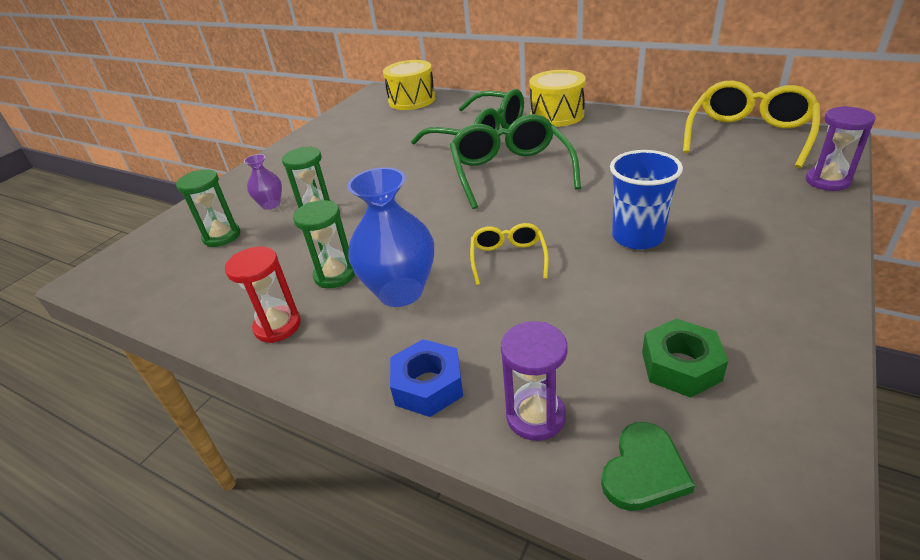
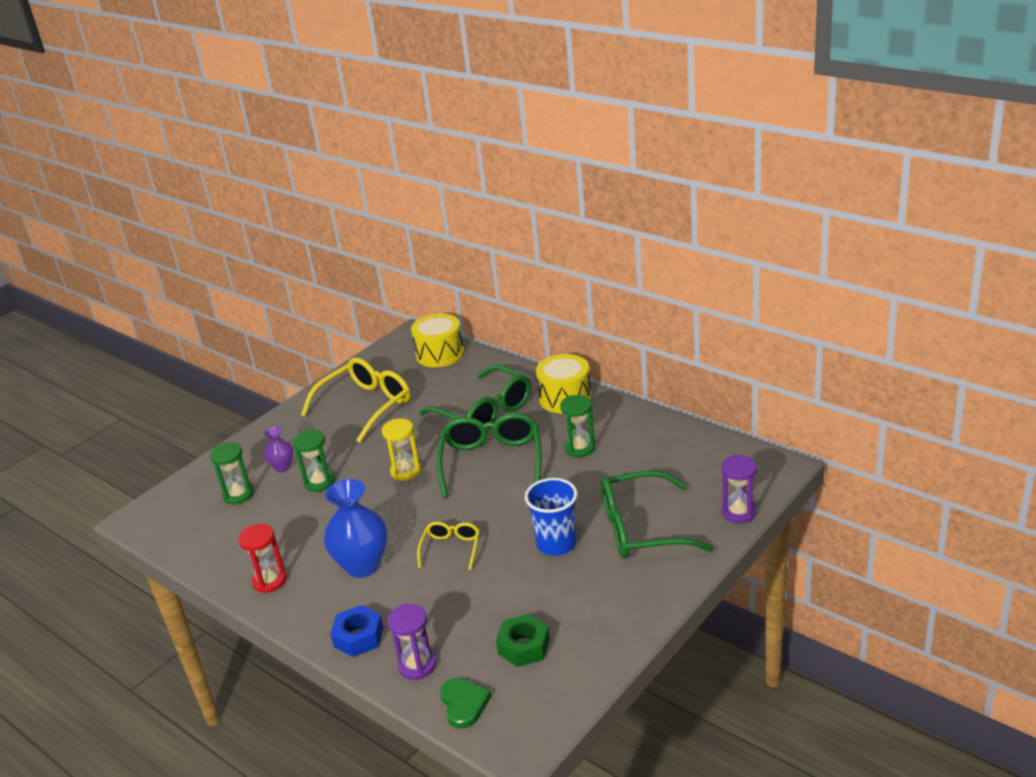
camera: 10 degrees right, 5 degrees down
(335, 275) = (319, 544): green hourglass -> green hourglass (579, 448)
(416, 191) = (406, 471): none -> yellow hourglass
(644, 470) = (464, 703): green heart -> green heart turned 60 degrees counterclockwise
(729, 209) = (642, 528): none -> green glasses
(748, 136) = (715, 452): yellow glasses -> yellow glasses (365, 406)

